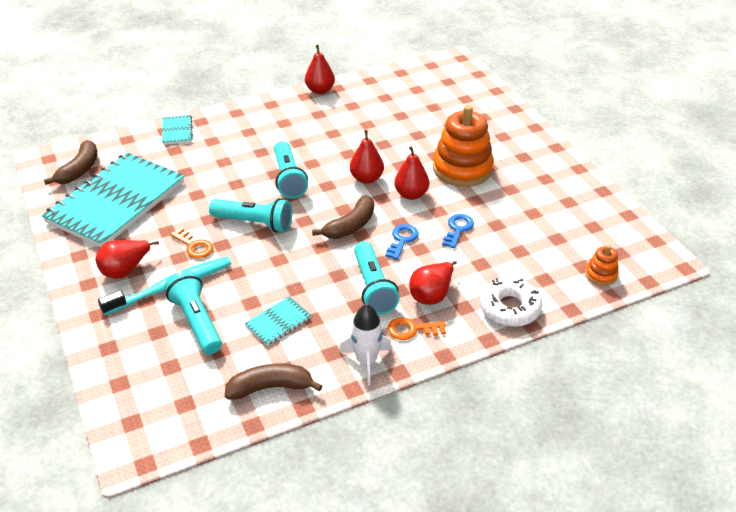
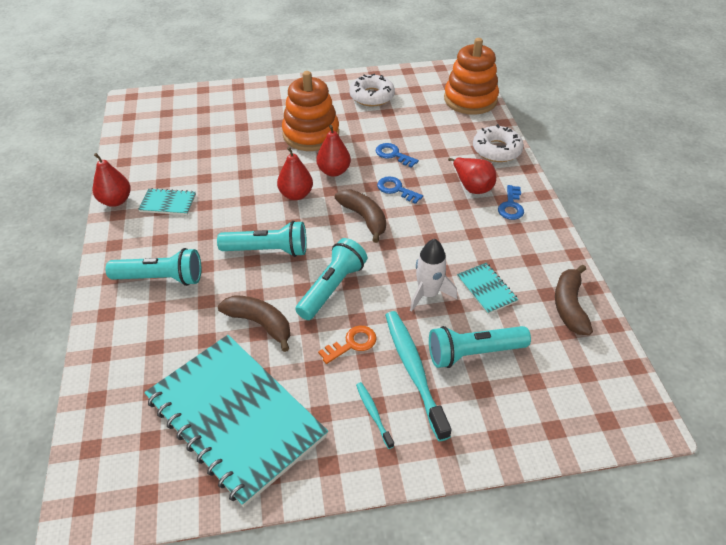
camera: 75 degrees left, 5 degrees up
(79, 170) = (139, 461): brown banana -> brown banana (260, 323)
(125, 270) = (373, 414): red pear -> turquoise toothbrush
(177, 131) = (113, 340): turquoise notebook -> turquoise notebook (168, 203)
(366, 361) = (544, 239): white rocket -> white rocket (428, 294)
(373, 287) = (454, 219): turquoise flashlight -> turquoise flashlight (161, 278)
(411, 329) = (511, 206): orange key -> blue key
(555, 196) = (372, 96): none -> white donut
(601, 275) = (470, 99): orange stacking toy -> orange stacking toy, size x2.17

